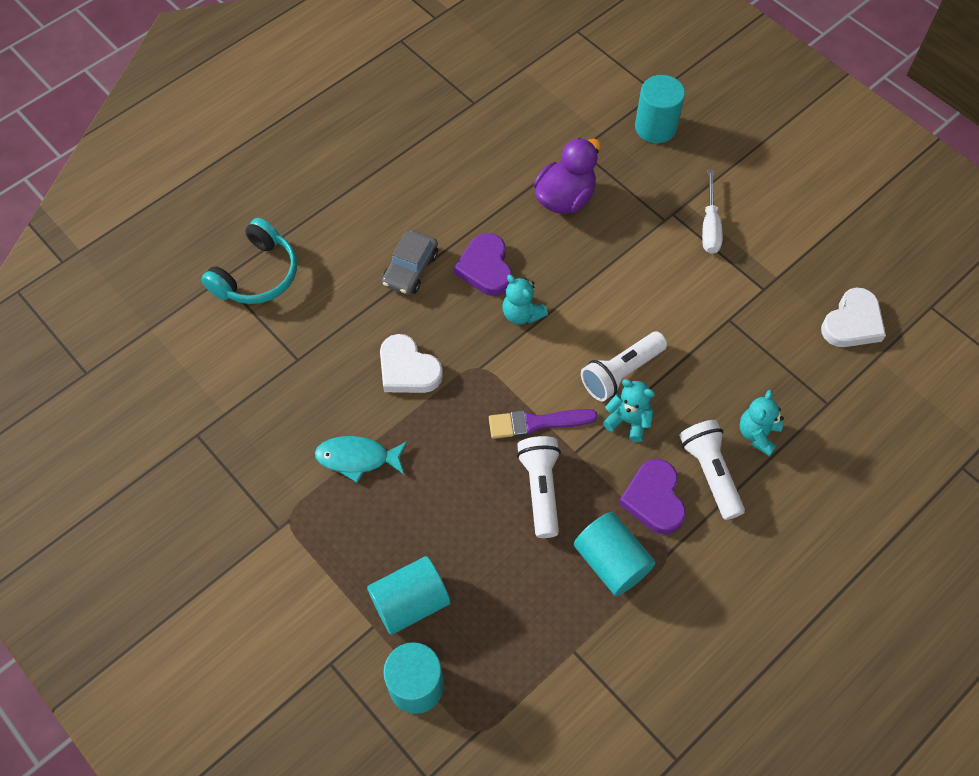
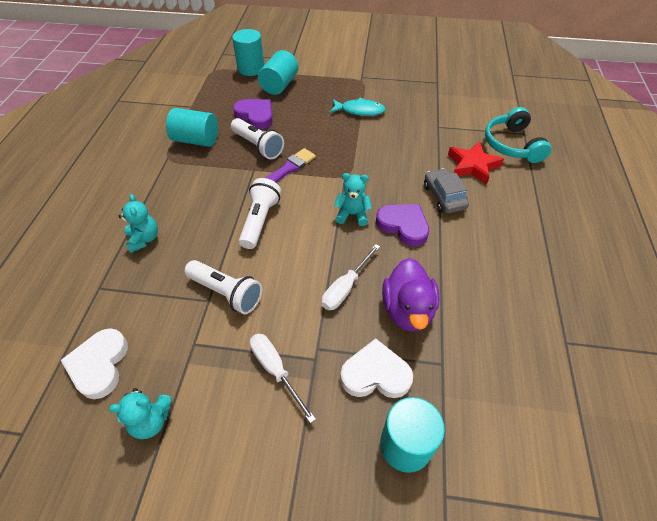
camera: 140 degrees right, 10 degrees down
(334, 281) = (472, 166): none -> red star
(357, 458) = (359, 111): turquoise fish -> turquoise fish turned 45 degrees clockwise
(408, 369) = (381, 153): white heart -> white heart (375, 374)
(598, 249) = (345, 287): none -> white screwdriver
(628, 421) = (235, 199): turquoise teddy bear -> turquoise teddy bear (151, 421)
(654, 499) = (191, 174): purple heart -> purple heart (255, 116)
(710, 473) = (164, 203): white flashlight -> white flashlight (226, 293)

